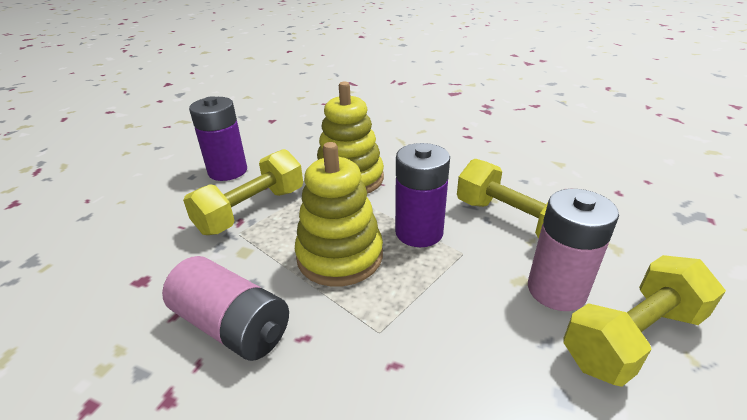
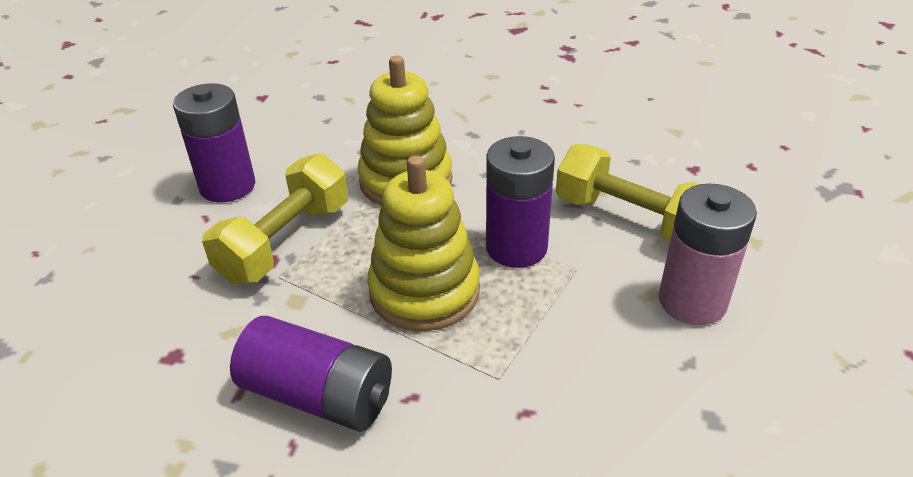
camera: 10 degrees left, 5 degrees up
(233, 326) = (318, 395): pink battery -> purple battery
(632, 338) = (779, 345): yellow dumbbell -> none

